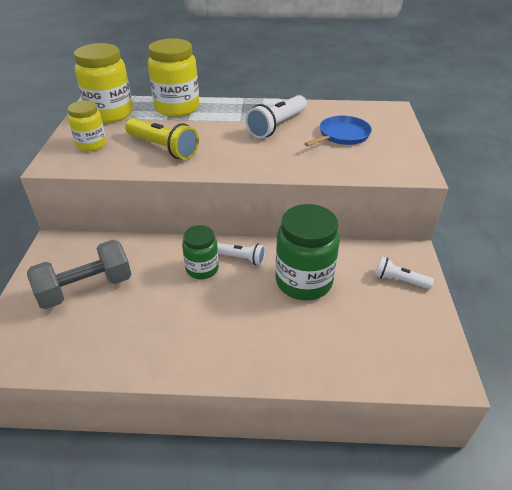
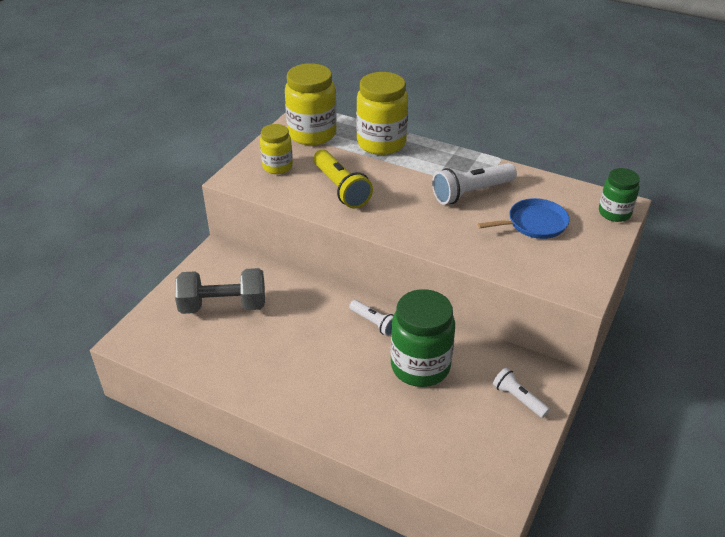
camera: 25 degrees right, 0 degrees up
(202, 269) = (332, 321): green jar -> green jar (614, 213)

